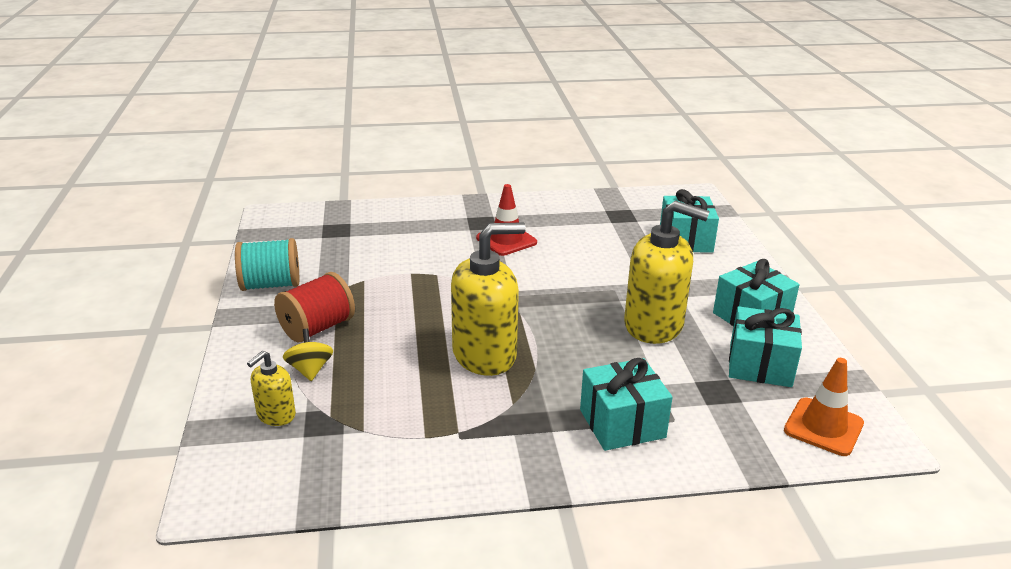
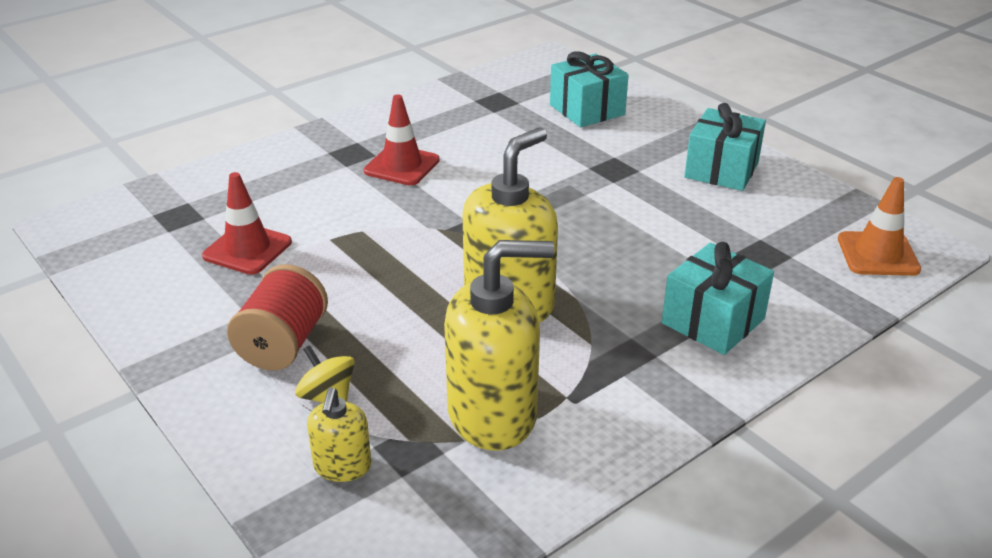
camera: 30 degrees left, 5 degrees up
(271, 285) = (163, 313): turquoise spool -> none
(355, 263) = (247, 249): none -> red traffic cone
(654, 325) = (644, 209): yellow soap dispenser -> yellow soap dispenser (493, 414)
(760, 365) = (774, 215): turquoise gift -> none

